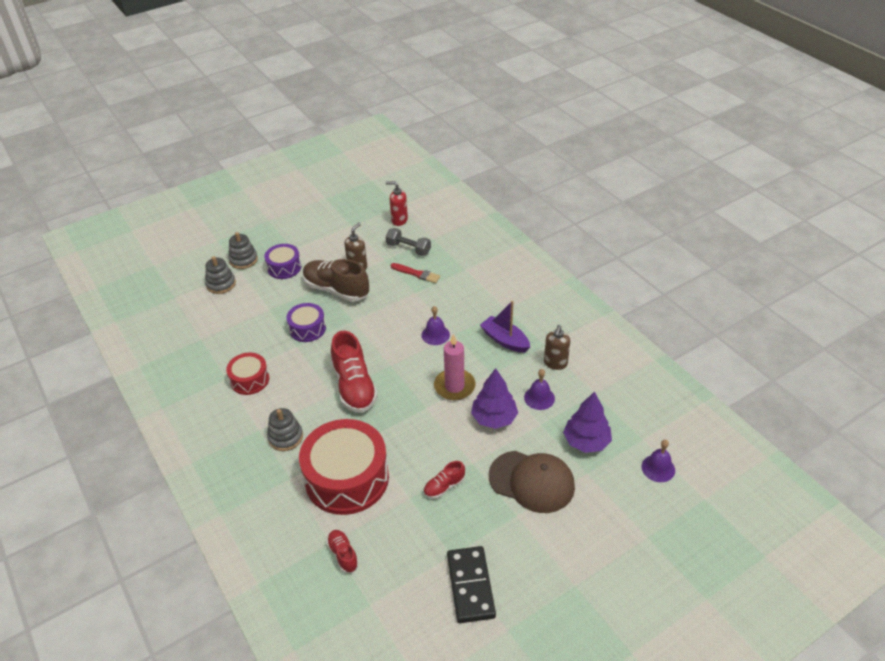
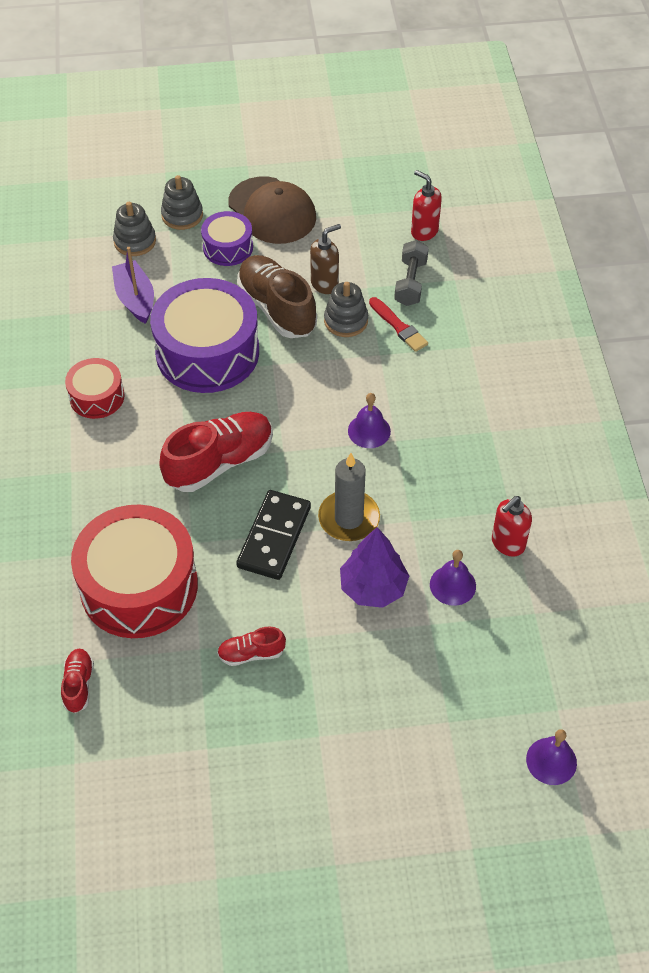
camera: 25 degrees right, 10 degrees up
(285, 437) = (97, 496): grey stacking toy -> grey stacking toy (346, 321)
(307, 329) = (207, 352): purple drum -> purple drum, size x1.94
(354, 386) = (219, 462): red shoe -> red shoe turned 135 degrees counterclockwise
(408, 249) = (410, 282): grey dumbbell -> grey dumbbell turned 45 degrees clockwise
(454, 386) = (349, 518): pink candle -> grey candle
(470, 586) = (205, 800): black domino -> black domino (274, 537)
(505, 340) = (459, 479): purple boat -> purple boat (135, 299)
(532, 481) = (367, 699): brown cap -> brown cap (272, 211)
(555, 363) = (507, 544): brown soap dispenser -> red soap dispenser
(586, 441) = (476, 677): purple tree -> none

